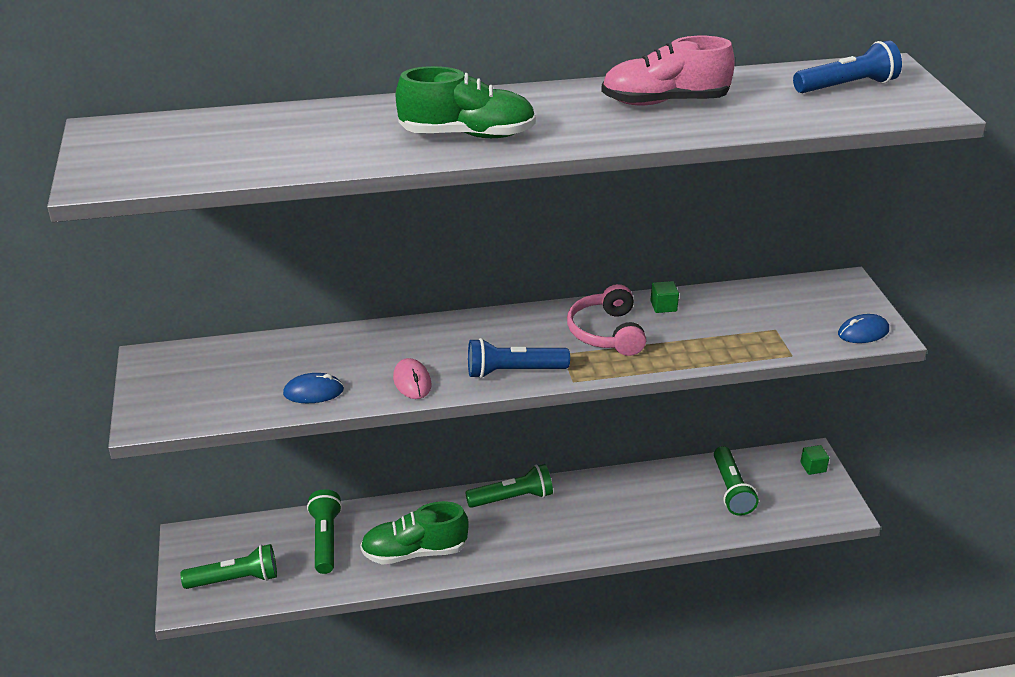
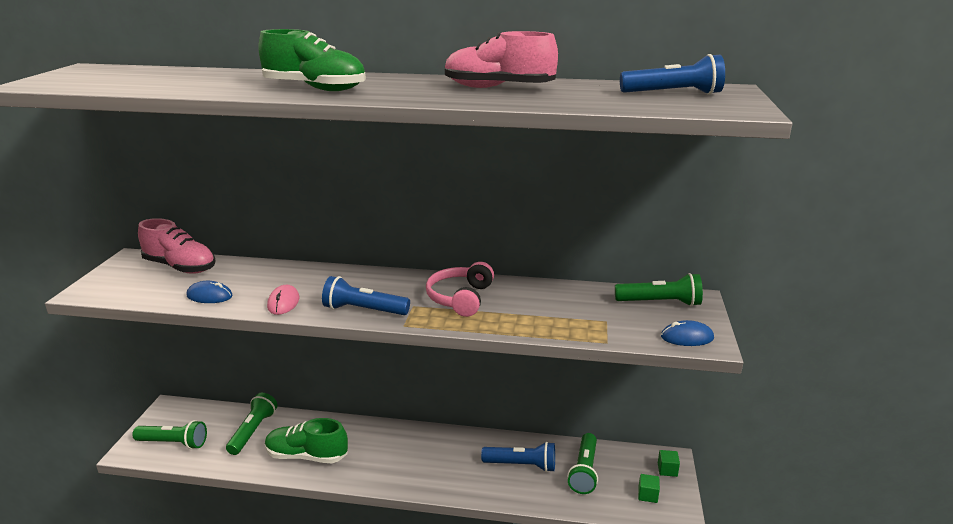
camera: 20 degrees right, 10 degrees down
(231, 359) = (180, 267): none -> pink shoe
(512, 498) = (405, 434): green flashlight -> green flashlight (660, 303)
(663, 306) = (522, 288): green cube -> green cube (647, 495)
(663, 500) = (521, 465): none -> blue flashlight

